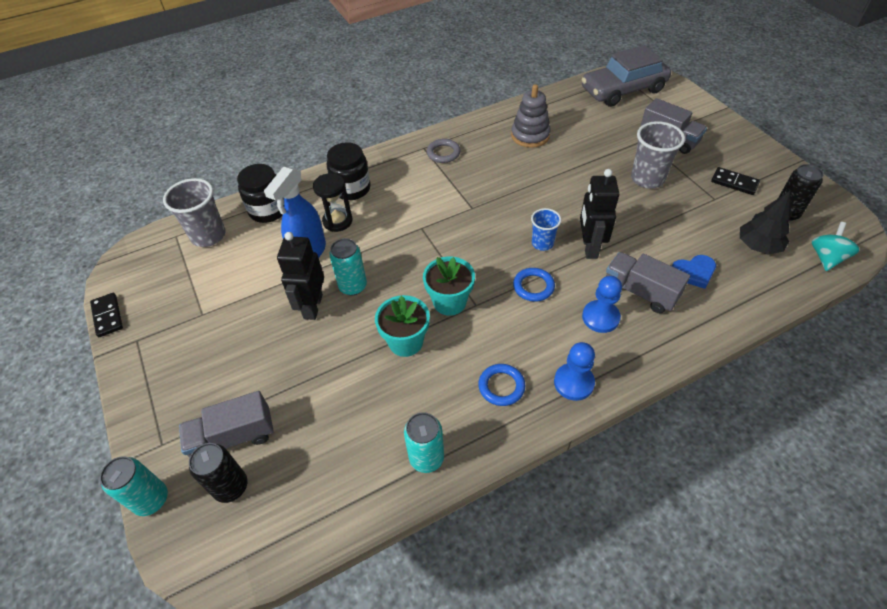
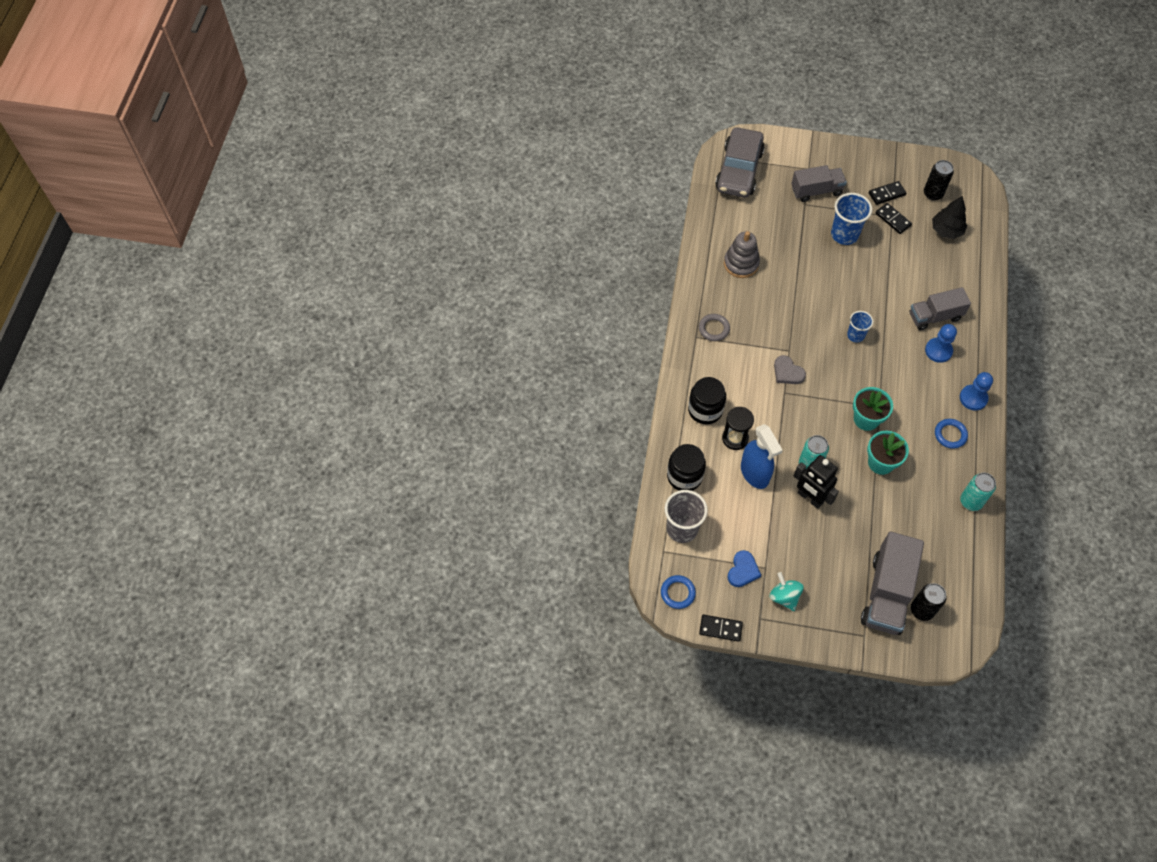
camera: 55 degrees left, 10 degrees up
(151, 499) = (902, 656): turquoise can -> none
(233, 437) = (887, 593): grey truck -> grey truck, size x1.52
(446, 218) = (787, 372): none -> grey heart
(533, 286) = (888, 366): blue ring -> blue ring (677, 593)
(589, 247) = (879, 313): black robot -> none
(647, 179) = (844, 234): grey cup -> blue cup
(693, 272) = (941, 279): blue heart -> blue heart (743, 570)
(712, 201) = (893, 219): none -> black domino
(826, 258) = (980, 208): turquoise spinning top -> turquoise spinning top (784, 596)

